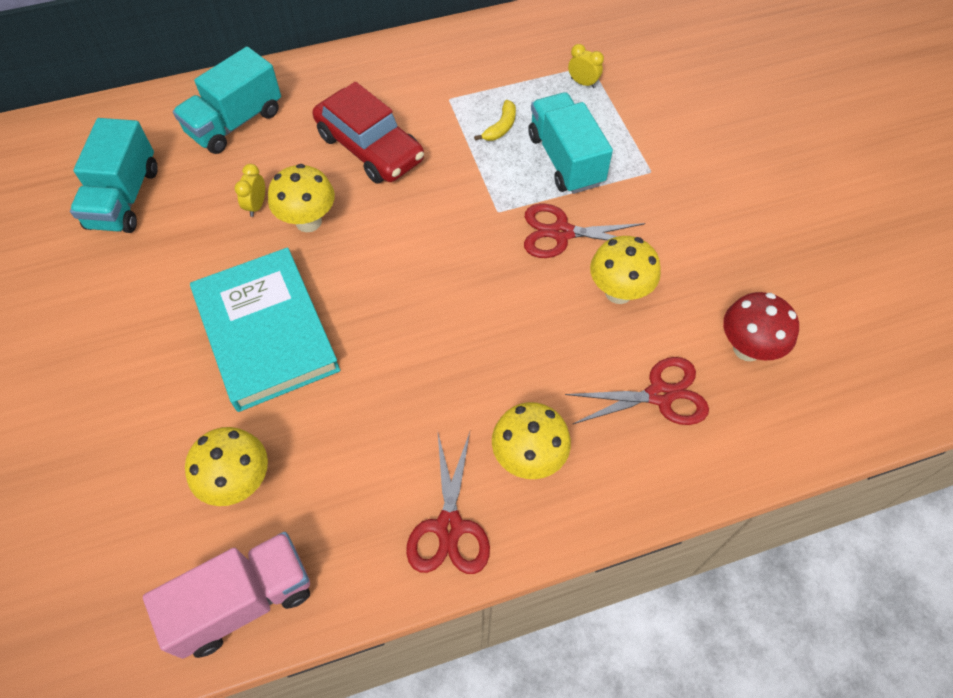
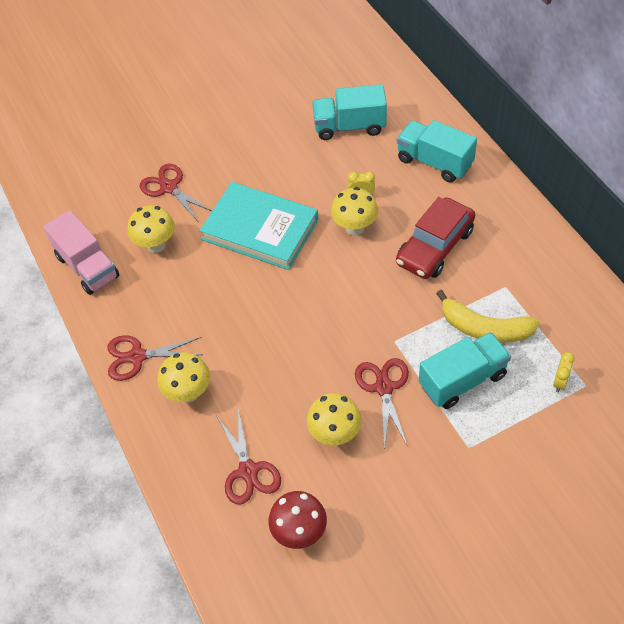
camera: 85 degrees right, 5 degrees down
(125, 452) = (169, 187): none -> red scissors
(266, 332) = (260, 229): turquoise book -> turquoise book turned 60 degrees clockwise
(501, 127) = (484, 328): yellow banana -> yellow banana, size x1.99

